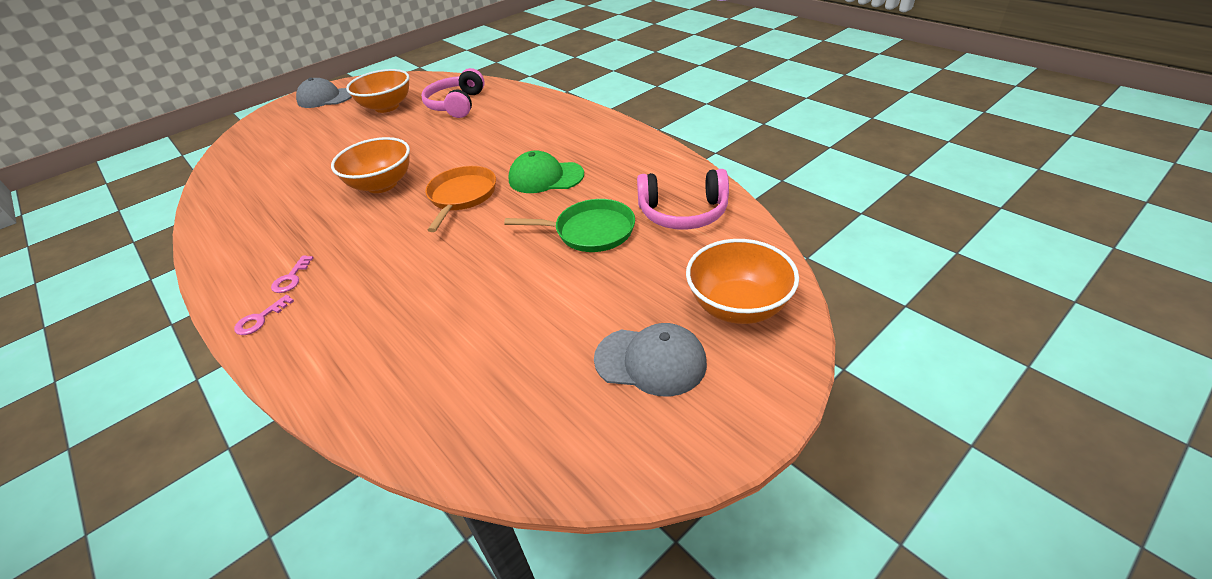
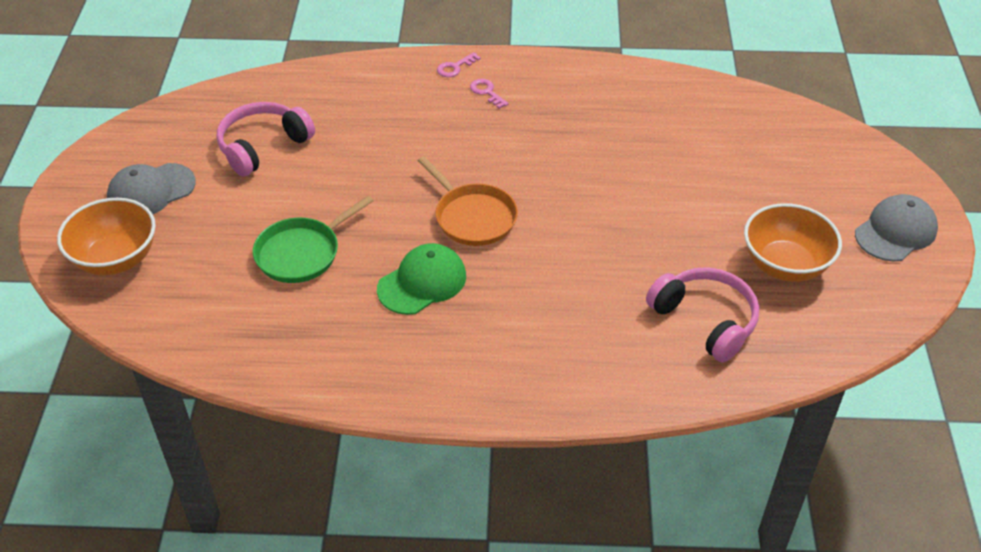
camera: 130 degrees right, 5 degrees up
(260, 319) = (455, 67): pink key -> pink key turned 120 degrees counterclockwise
(382, 185) = (572, 183): orange bowl -> none
(683, 213) = (234, 319): pink headphones -> pink headphones (262, 146)

